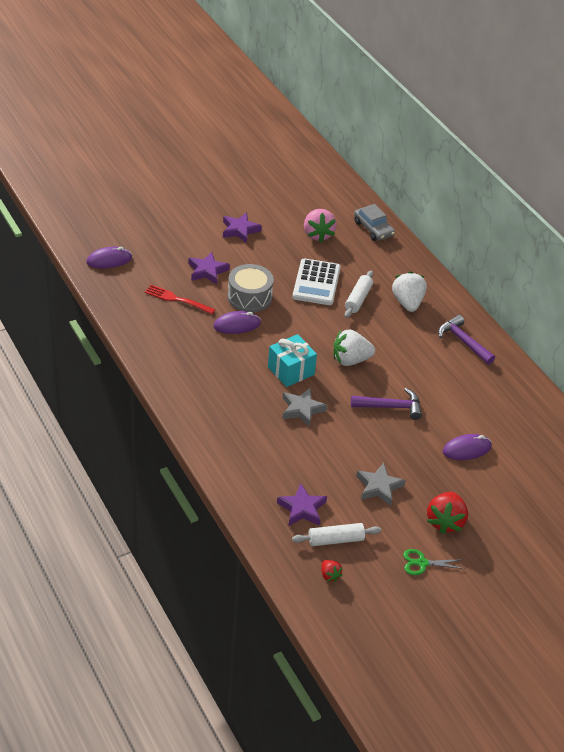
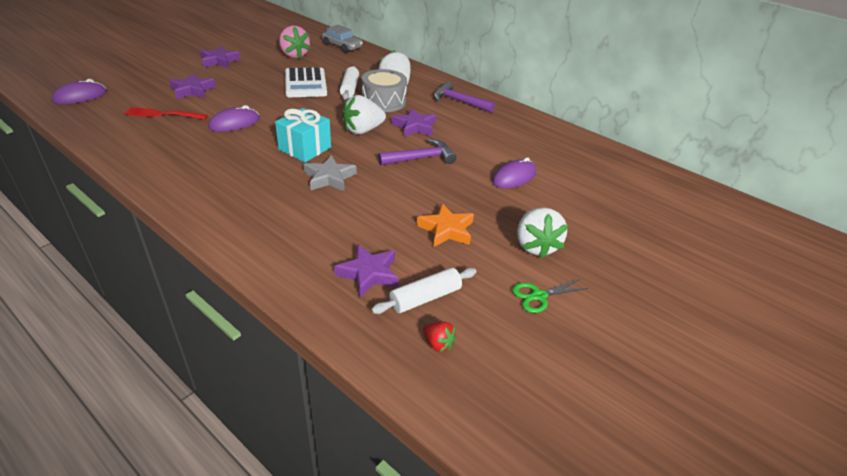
camera: 20 degrees left, 5 degrees down
(249, 297) = (242, 102): grey drum -> grey drum (384, 101)
(379, 487) = (446, 230): grey star -> orange star
(402, 366) = (414, 127): none -> purple star
(445, 521) = (535, 246): red strawberry -> white strawberry

